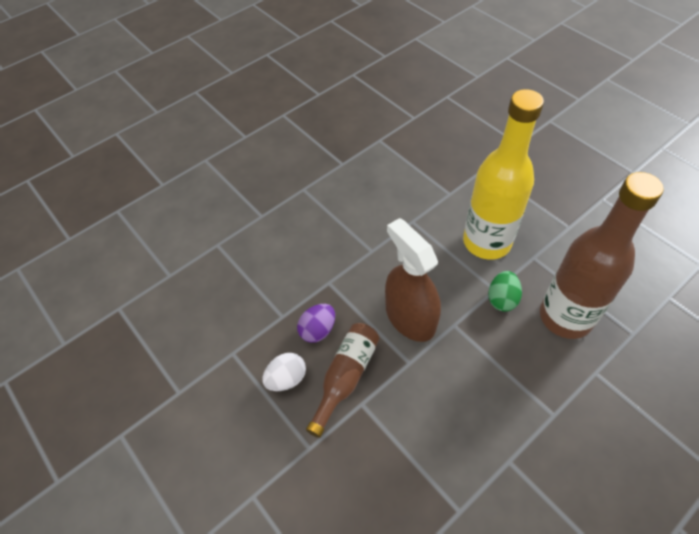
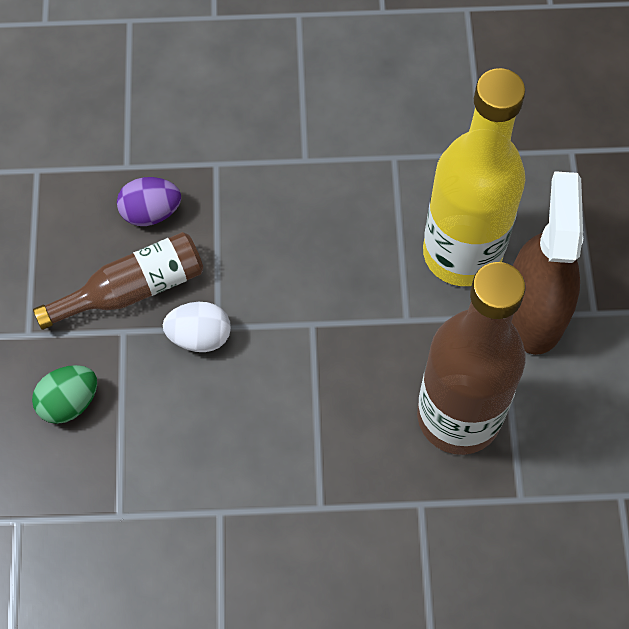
camera: 35 degrees right, 10 degrees up
(286, 379) = (68, 242): white egg -> white egg (199, 336)
(410, 317) = (270, 276): brown spray bottle -> brown spray bottle (534, 311)
(502, 299) = (403, 337): green egg -> green egg (69, 402)

